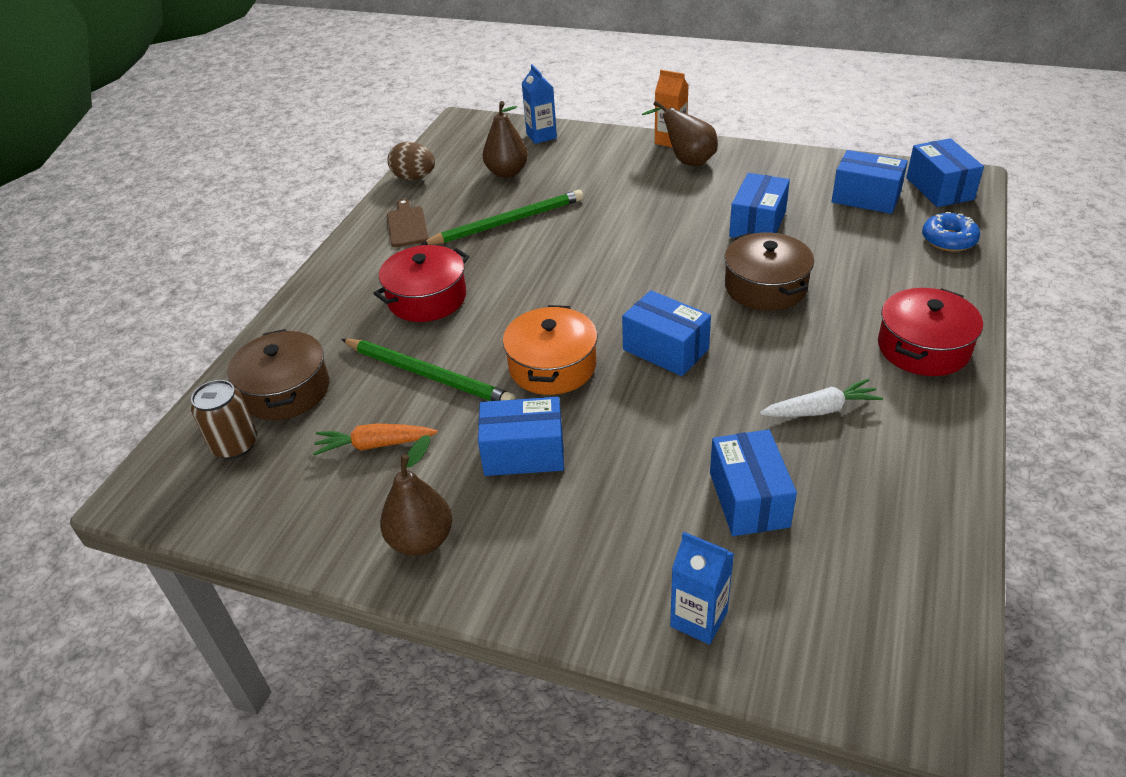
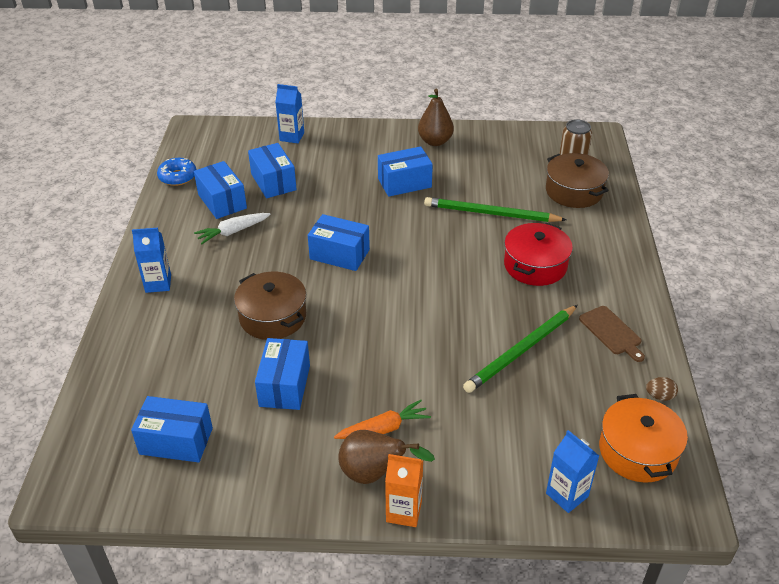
camera: 160 degrees right, 0 degrees up
(375, 445) = (492, 174): orange carrot -> orange carrot (383, 428)
(414, 177) = (659, 396): brown egg -> brown egg, size x0.57
(507, 172) = (566, 420): brown pear -> none
(552, 366) = (412, 231): orange pot -> orange pot (637, 451)
(923, 347) = (158, 283): red pot -> blue carton
(939, 188) = (95, 468): blue box -> blue box (222, 201)
(948, 240) = (108, 393): blue donut -> blue donut (178, 177)

